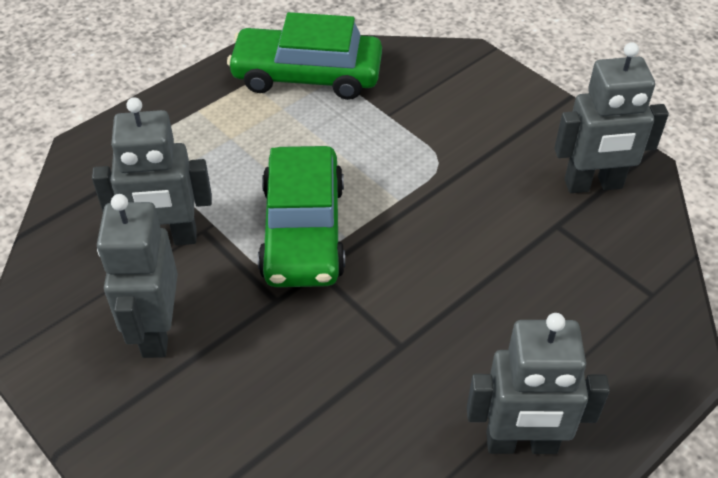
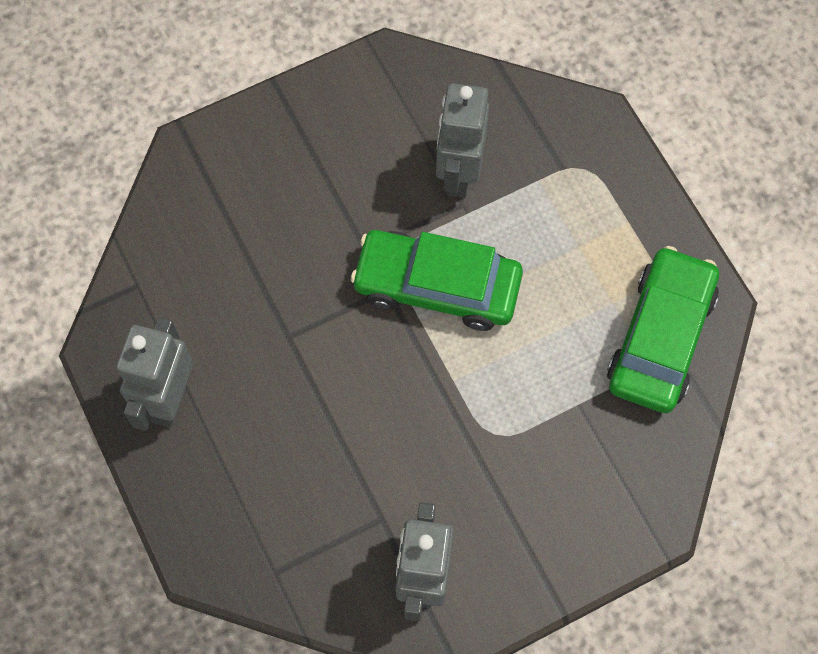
camera: 105 degrees right, 20 degrees up
(156, 331) = (359, 154): grey robot -> none

